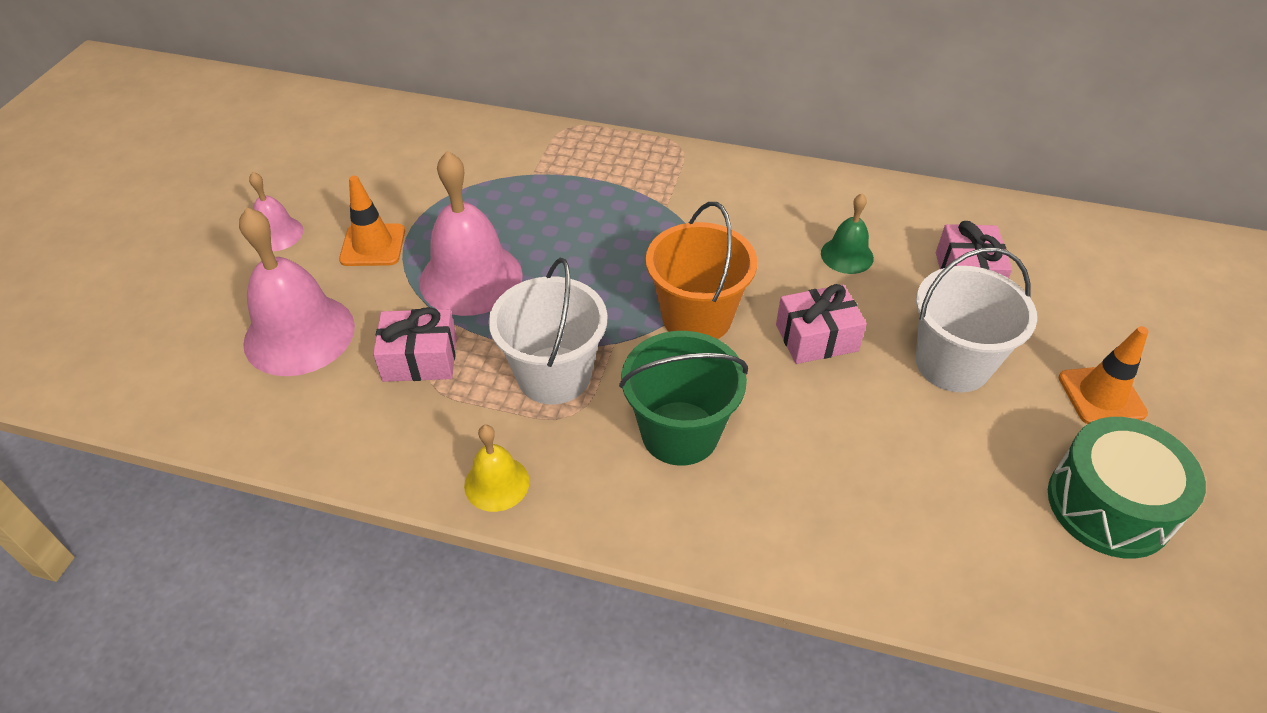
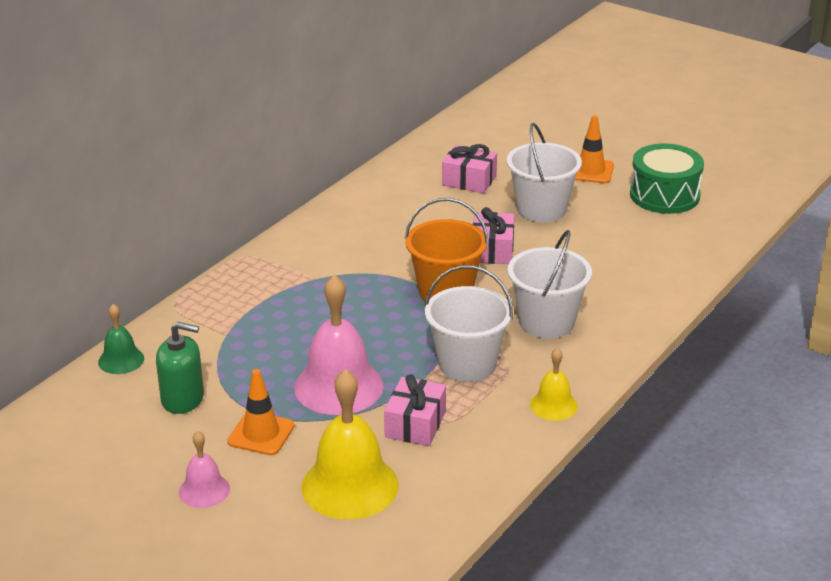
camera: 70 degrees left, 15 degrees down
(299, 334) = (350, 486): pink bell -> yellow bell
(415, 178) = (183, 399): none -> green soap dispenser
(680, 433) = (546, 322): green bucket -> white bucket
(847, 255) = (422, 218): green bell -> green bell (121, 360)

